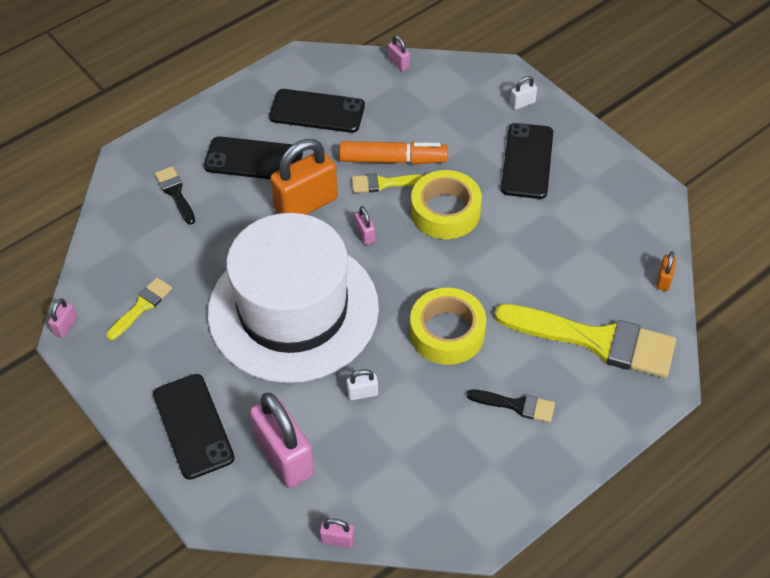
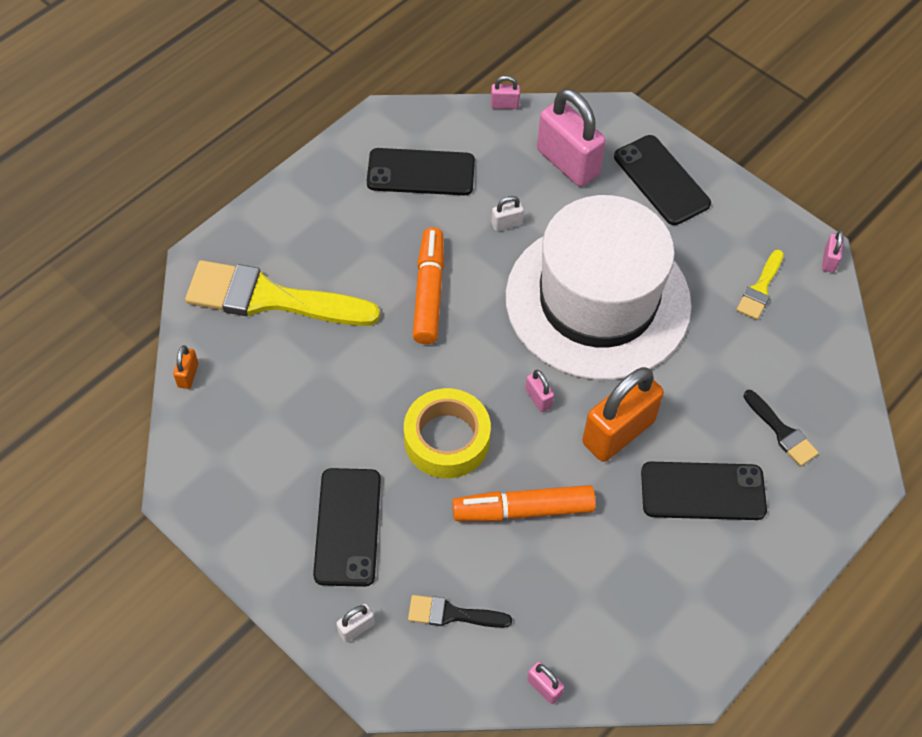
camera: 170 degrees right, 5 degrees up
(317, 111) = (641, 581): black phone -> black phone (421, 172)
(384, 183) = (528, 472): yellow brush -> none
(447, 332) = (429, 292): yellow tape -> orange marker
(516, 405) = (353, 227): black brush -> black brush (452, 614)

